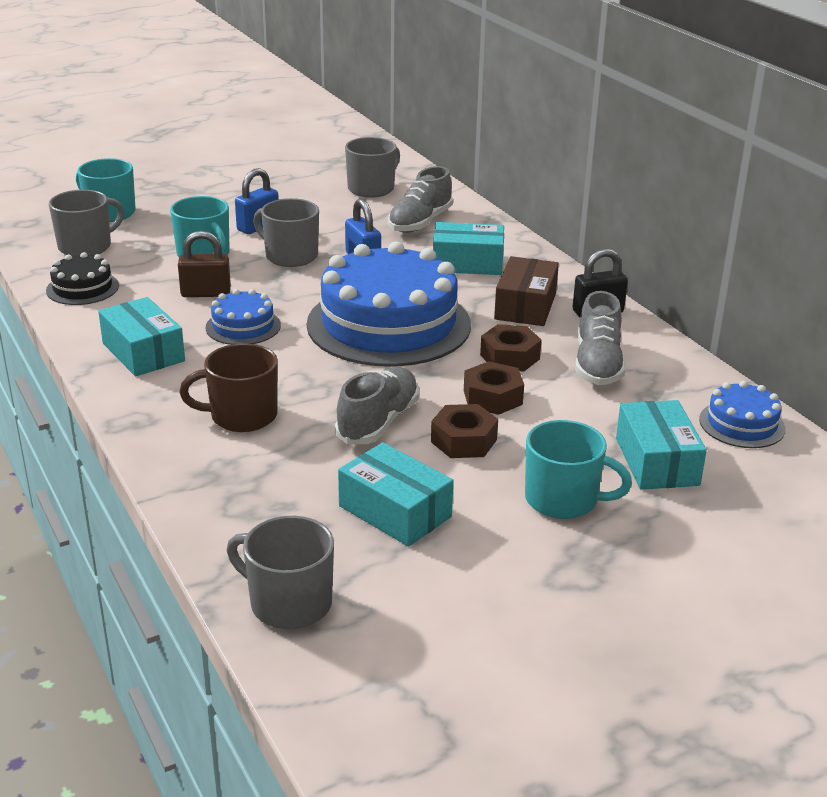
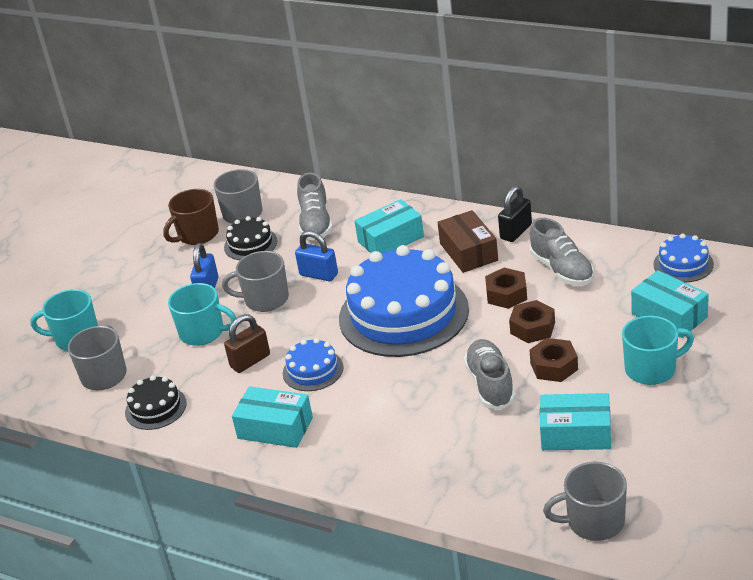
camera: 30 degrees left, 5 degrees up
(242, 416) = (405, 431): brown mug -> brown mug (197, 235)
(342, 212) = (250, 244): none -> black cake

